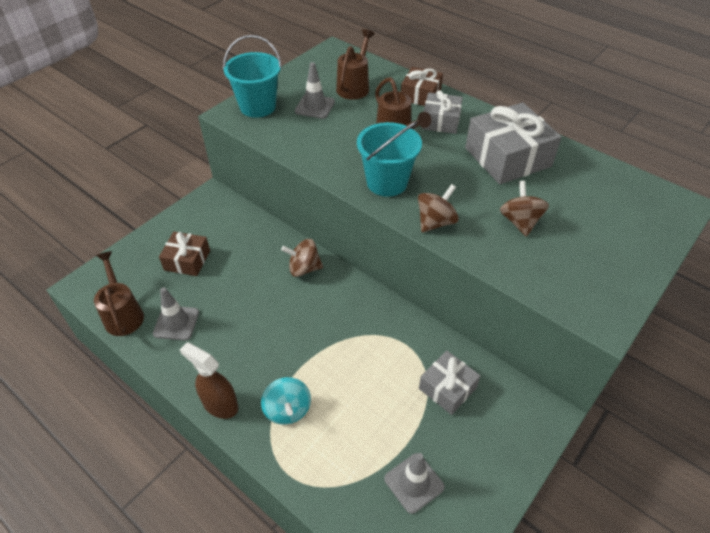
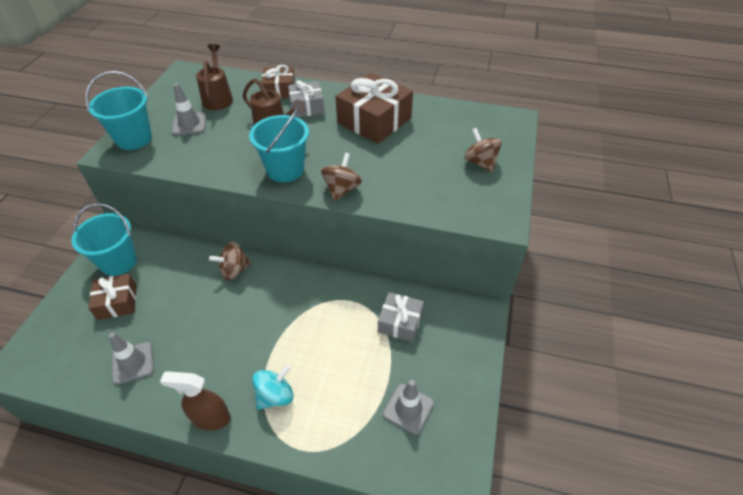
camera: 25 degrees left, 0 degrees up
(123, 314) = (72, 376): brown watering can -> none
(204, 222) = (118, 262): none -> turquoise bucket
(287, 410) = (275, 396): turquoise spinning top -> turquoise spinning top turned 90 degrees counterclockwise
(507, 157) = (374, 120): grey gift -> brown gift
(520, 222) = (407, 168): brown spinning top -> brown spinning top (480, 162)

